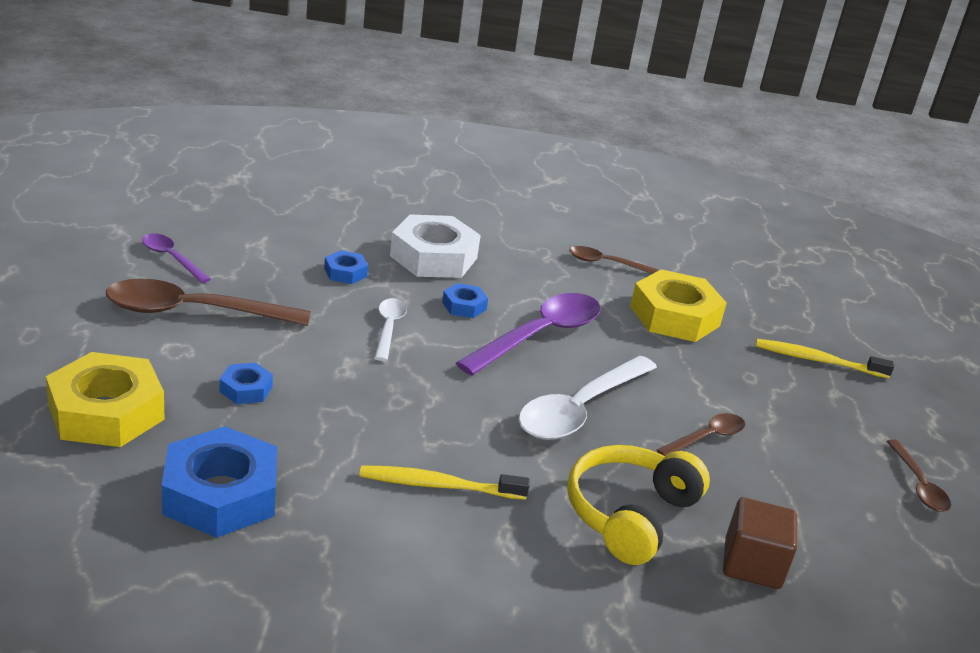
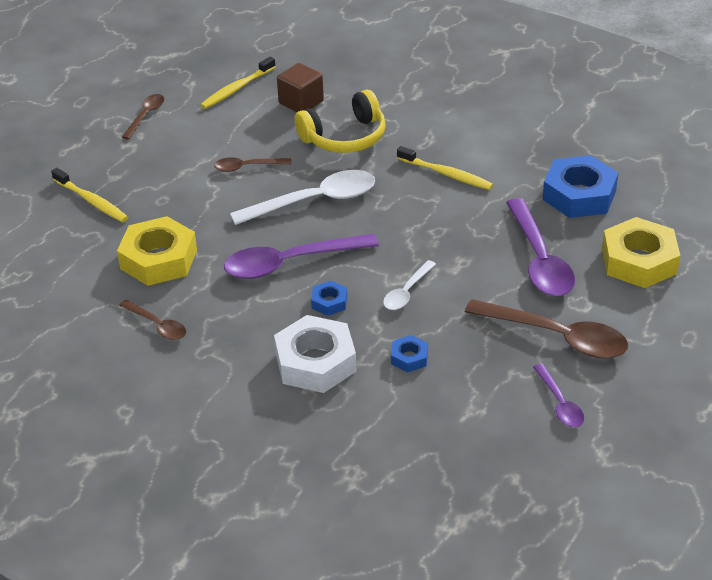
camera: 145 degrees left, 10 degrees up
(246, 389) = (539, 260): blue nut -> purple spoon
(868, 566) = (237, 88): none -> yellow toothbrush

